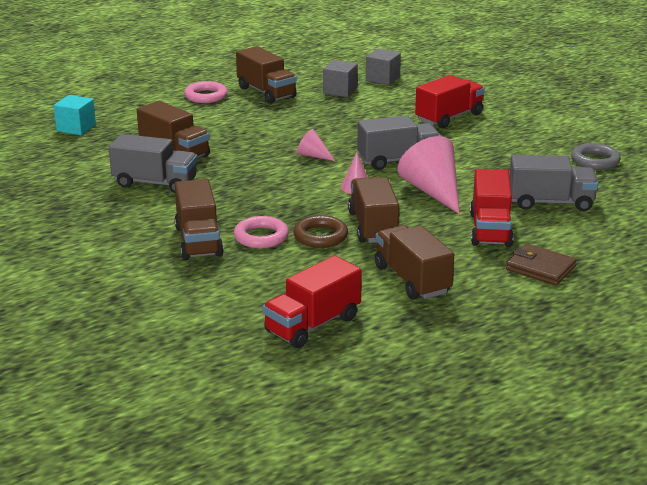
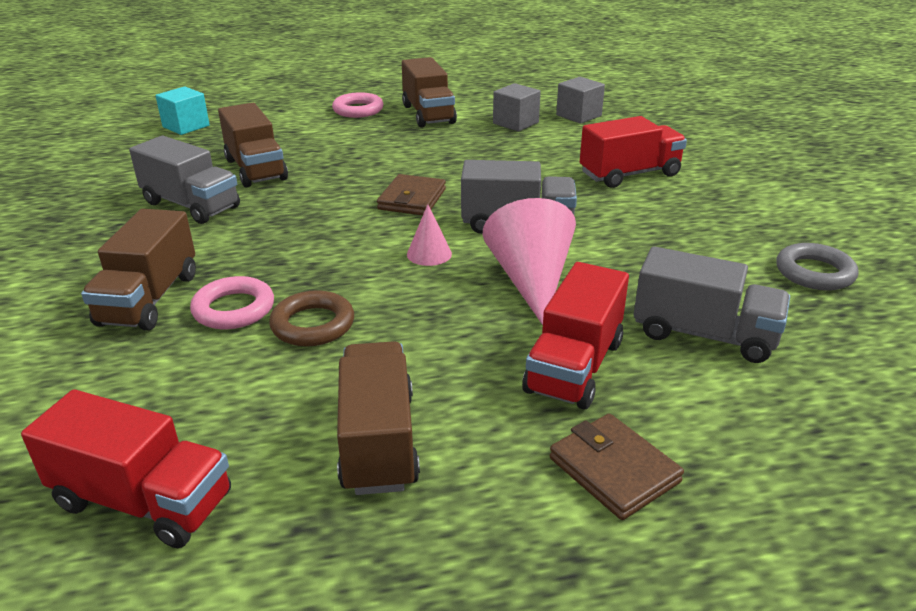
camera: 20 degrees right, 5 degrees up
(312, 325) = (143, 501): red truck -> red truck turned 135 degrees counterclockwise
(313, 155) = (412, 199): pink cone -> brown wallet
(373, 227) = (399, 324): brown truck -> none

